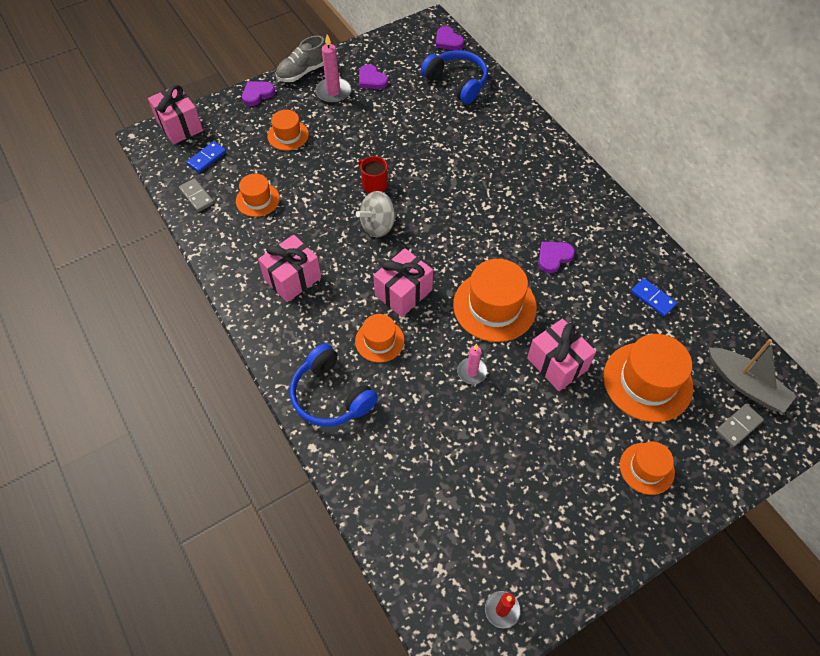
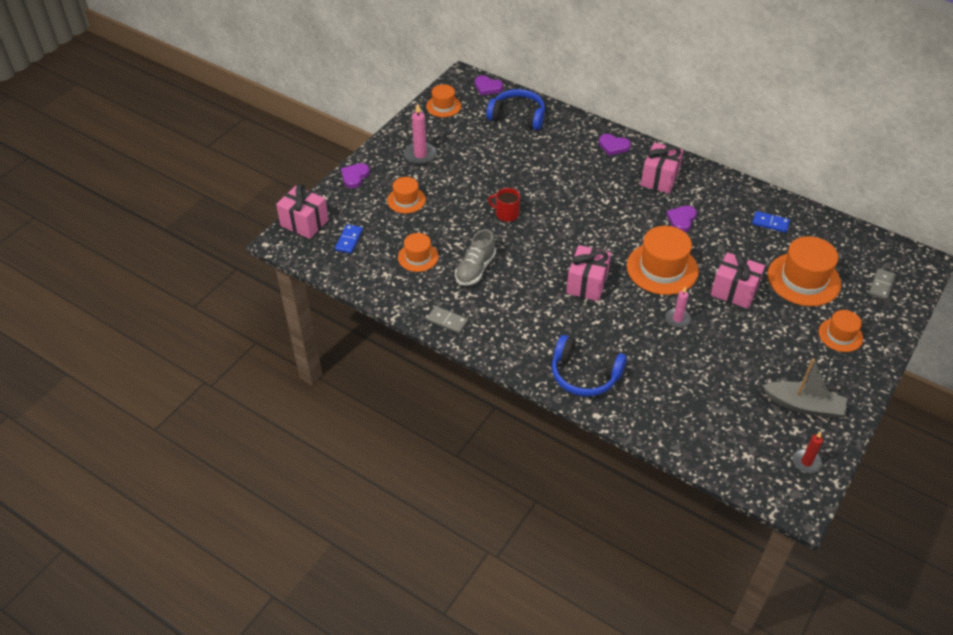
camera: 25 degrees left, 10 degrees down
(197, 196) = (363, 272): grey domino -> grey domino (447, 321)
(292, 278) = (492, 305): pink gift -> pink gift (659, 178)
(303, 72) = (381, 147): grey shoe -> grey shoe (475, 269)
(372, 80) = (445, 135): purple heart -> purple heart (613, 146)
(378, 226) = (532, 243): grey spinning top -> none
(379, 341) = (593, 323): orange hat -> orange hat (443, 106)
(745, 385) = (869, 257): grey boat -> grey boat (804, 405)

